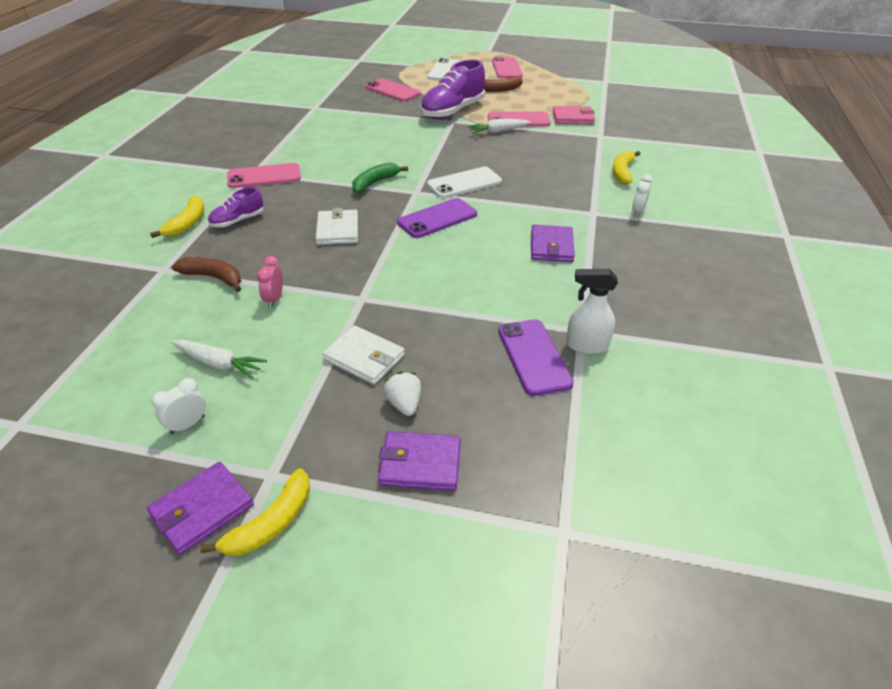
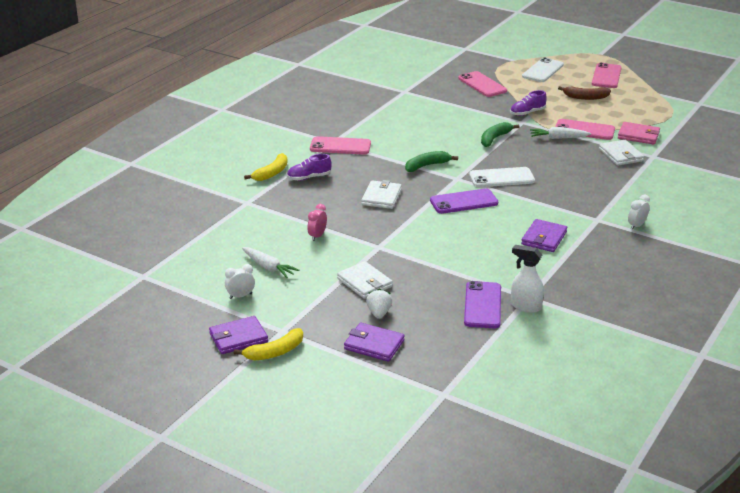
camera: 20 degrees right, 10 degrees down
(213, 277) = (280, 214): brown banana -> none
(434, 142) = (494, 138): none -> green banana
(452, 111) = (527, 113): purple shoe -> purple shoe, size x0.52
(569, 139) = (620, 155): none -> white wallet
(622, 172) = (649, 191): yellow banana -> none

